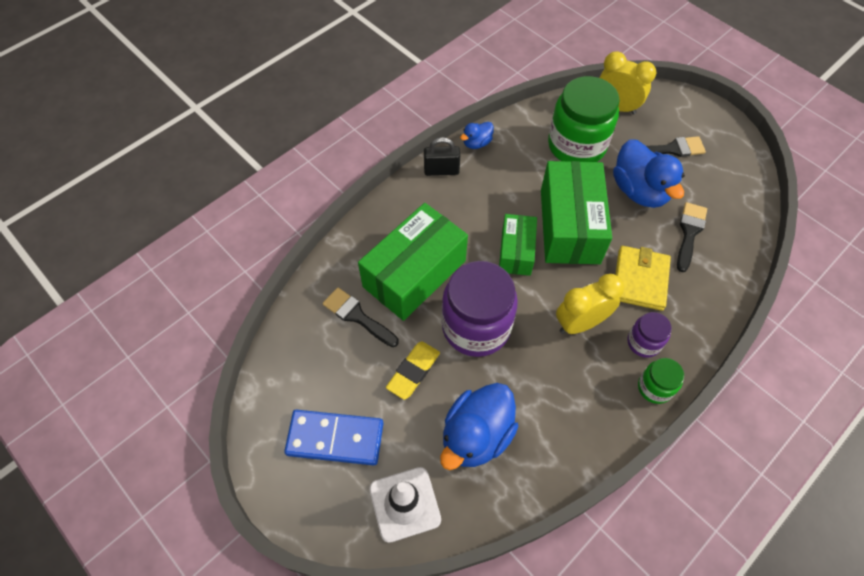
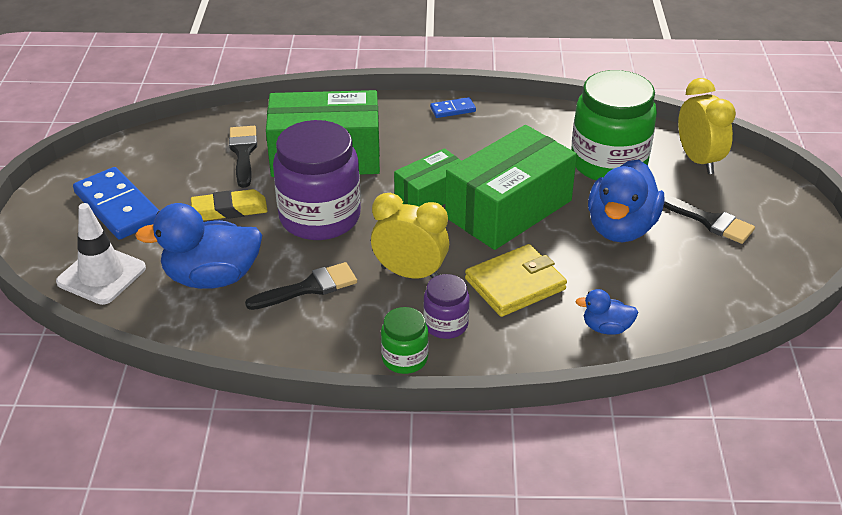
camera: 45 degrees right, 20 degrees down
(441, 170) = (453, 109): black padlock -> blue domino
(476, 143) = (513, 110): blue duck -> blue duck (606, 328)
(689, 233) = (623, 286): black brush -> black brush (309, 287)

